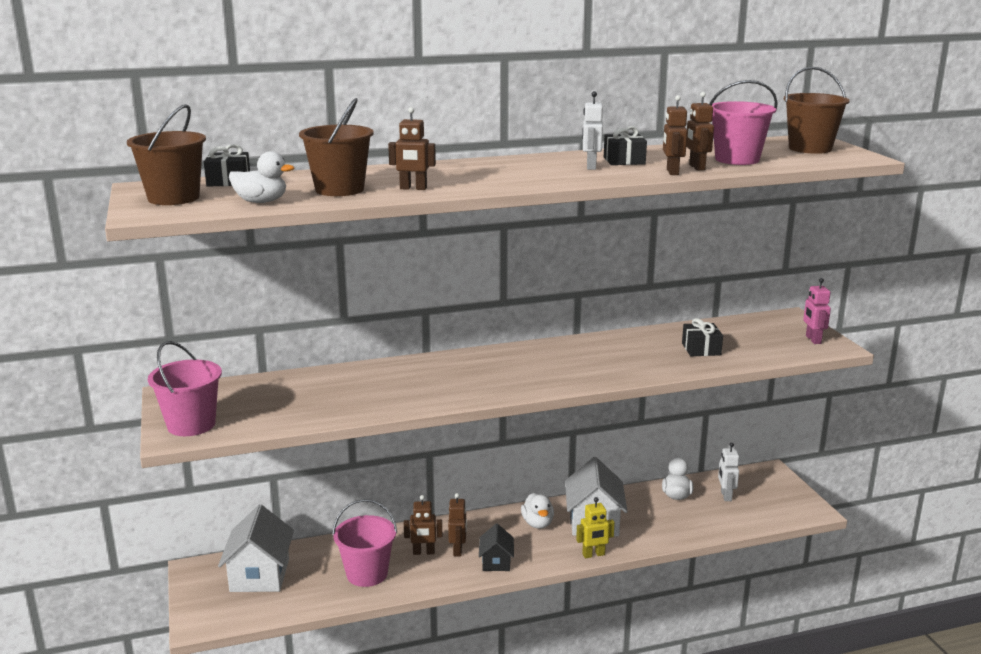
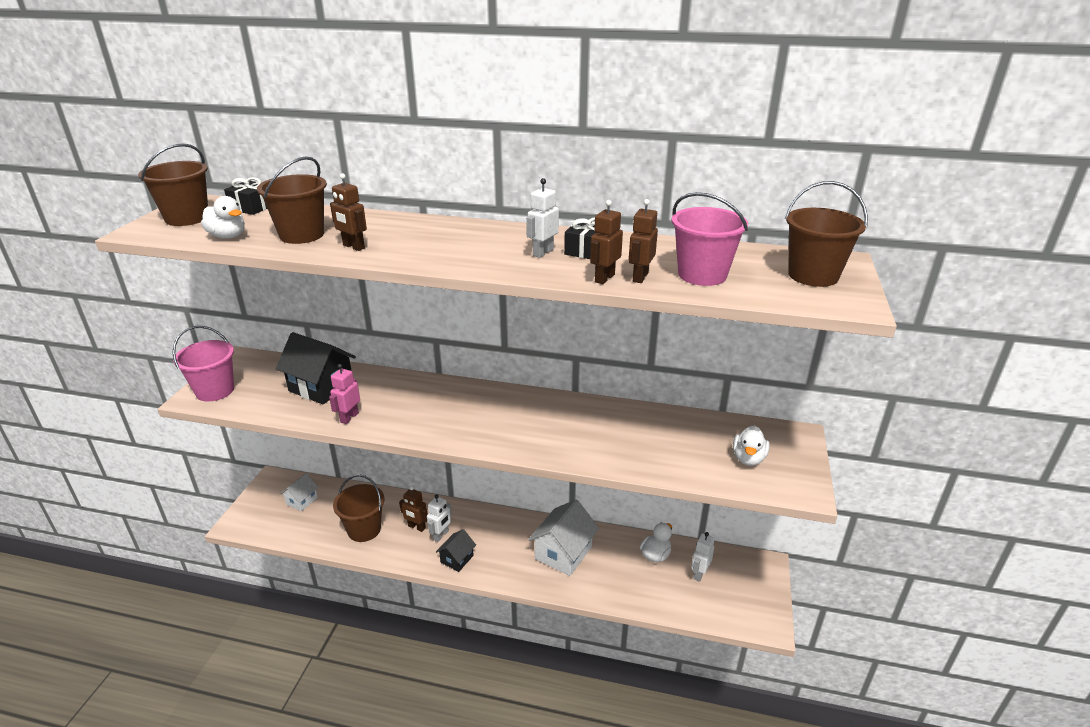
camera: 30 degrees right, 10 degrees up
(260, 575) = (302, 501): white house -> white house, size x0.56
(316, 391) = (321, 387): none -> black house
(367, 574) = (364, 529): pink bucket -> brown bucket
(458, 550) = (441, 535): brown robot -> white robot
(537, 523) = (519, 536): white duck -> white duck (748, 458)
(593, 555) = (534, 585): yellow robot -> none
(701, 349) = (663, 446): black gift -> none
(813, 340) = (789, 473): pink robot -> pink robot (349, 417)

